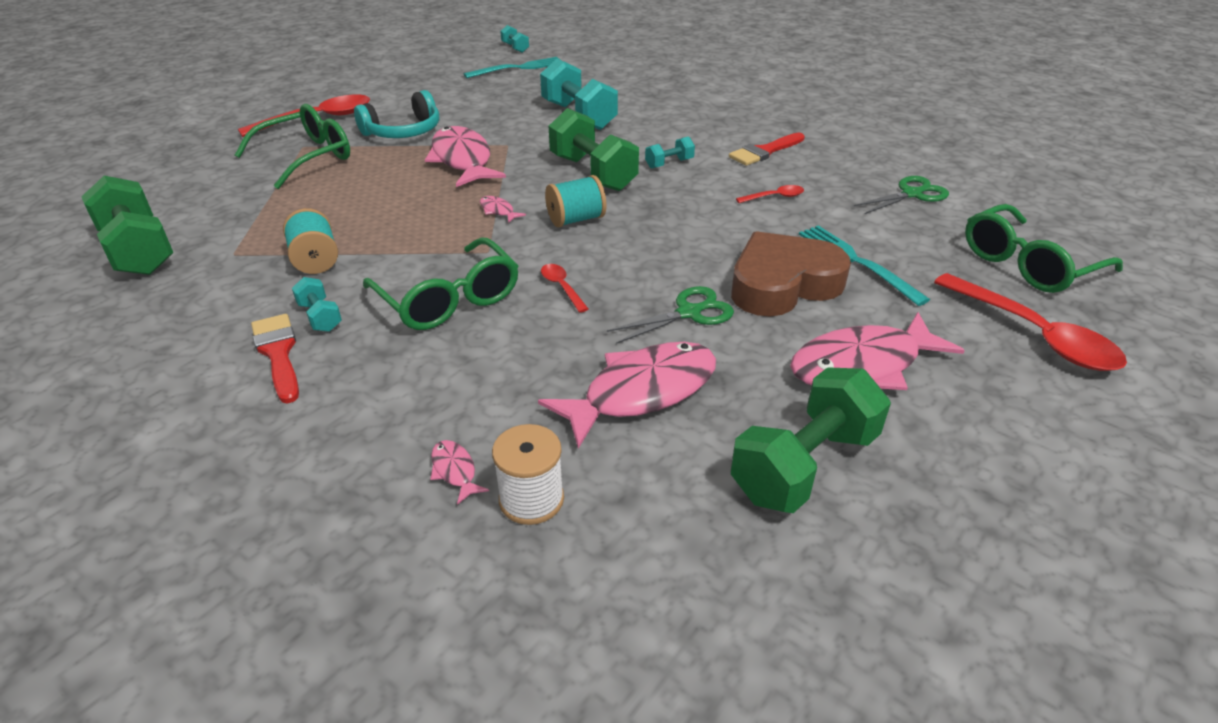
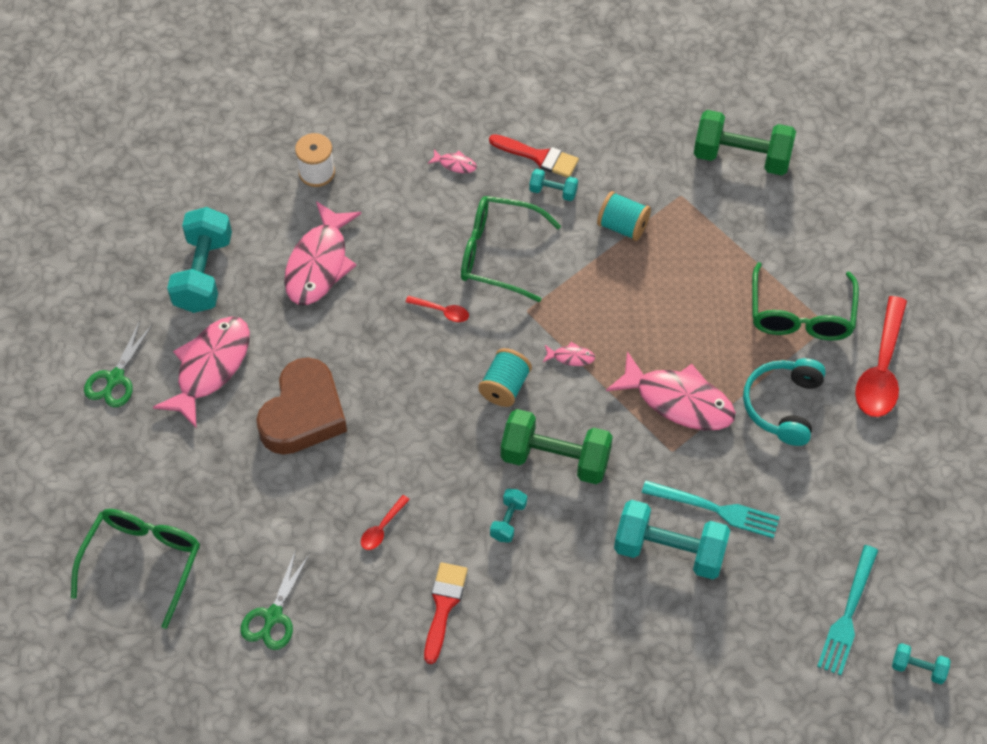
camera: 140 degrees right, 20 degrees up
(455, 471) = (366, 161): pink fish -> pink fish (455, 164)
(689, 313) = (343, 343): green scissors -> green scissors (115, 378)
(804, 465) = (203, 273): green dumbbell -> turquoise dumbbell
(855, 261) = (269, 477): turquoise fork -> turquoise fork (717, 509)
(1034, 334) = (116, 471): red spoon -> none

